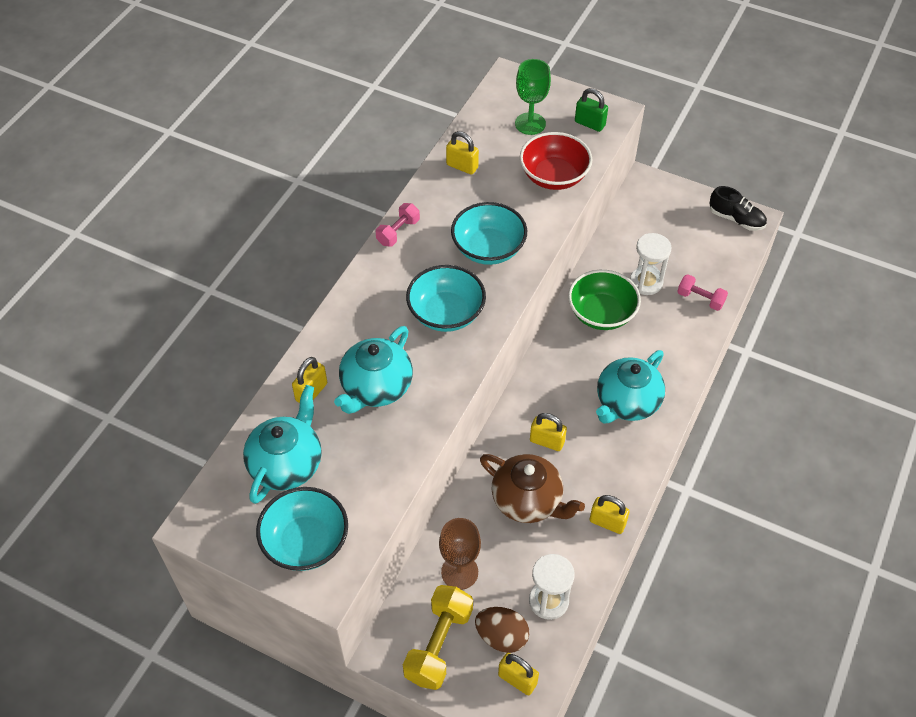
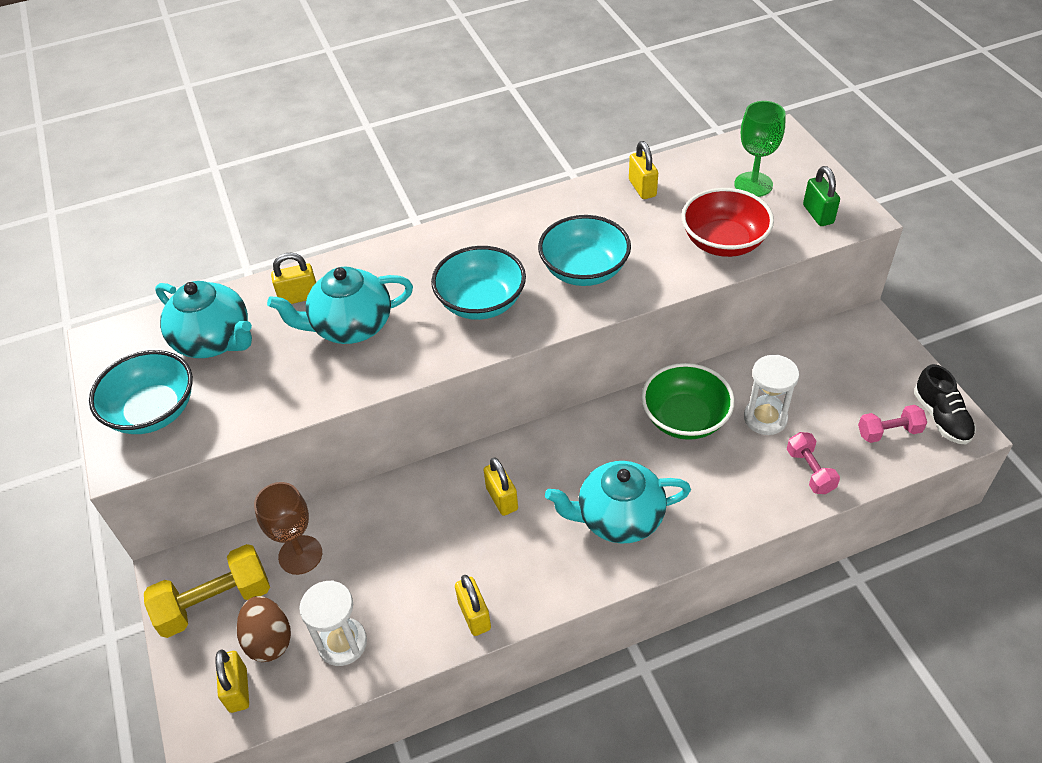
camera: 45 degrees right, 5 degrees down
(287, 464) = (214, 340): turquoise teapot -> turquoise teapot turned 60 degrees clockwise
(398, 232) = (520, 212): pink dumbbell -> pink dumbbell (888, 432)
(528, 501) = (426, 539): brown teapot -> none

